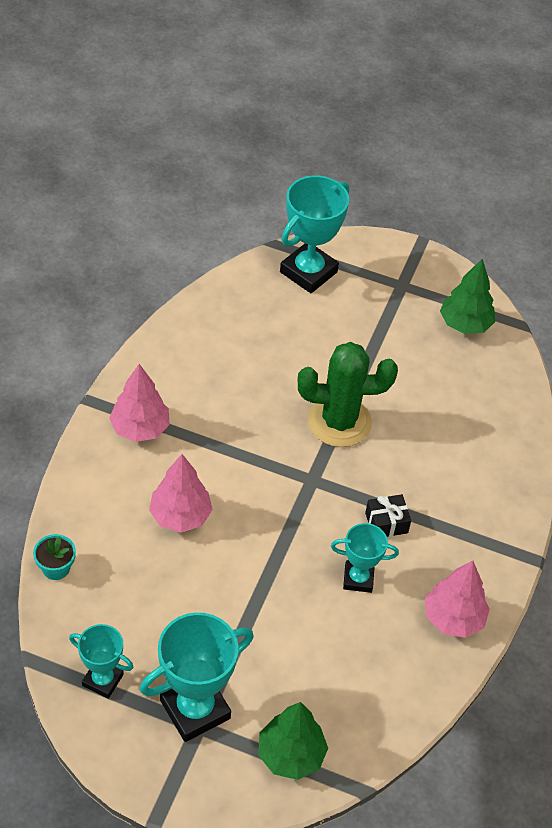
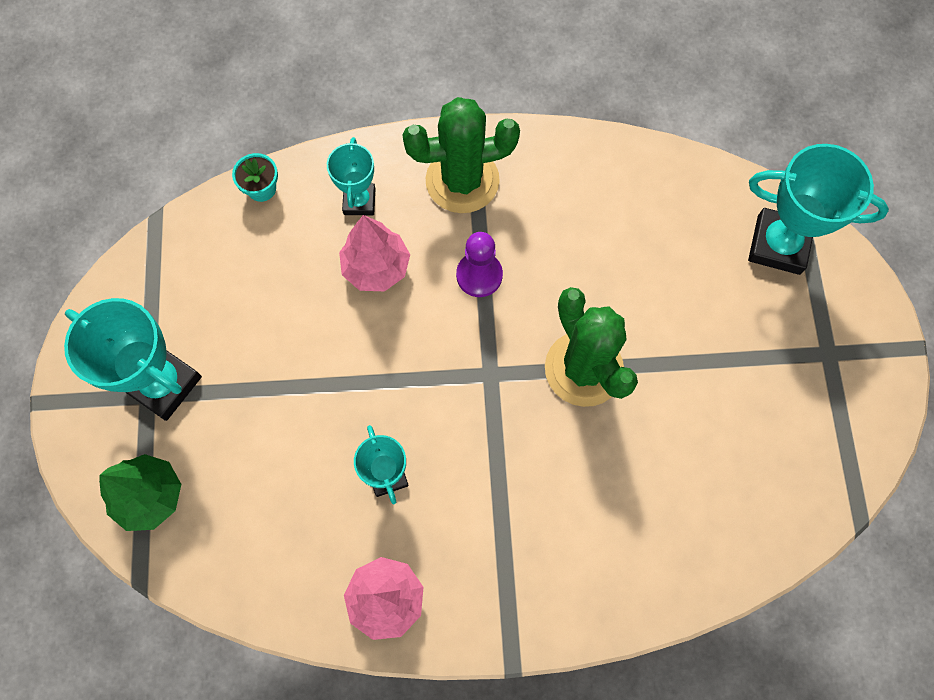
camera: 70 degrees right, 20 degrees up
(102, 680) = (160, 287): turquoise trophy -> turquoise trophy (359, 201)
(140, 428) = (462, 181): pink tree -> green cactus
(227, 452) = (479, 275): none -> purple pawn
(386, 523) = (475, 475): black gift -> none
(465, 324) = (815, 450): green tree -> none

